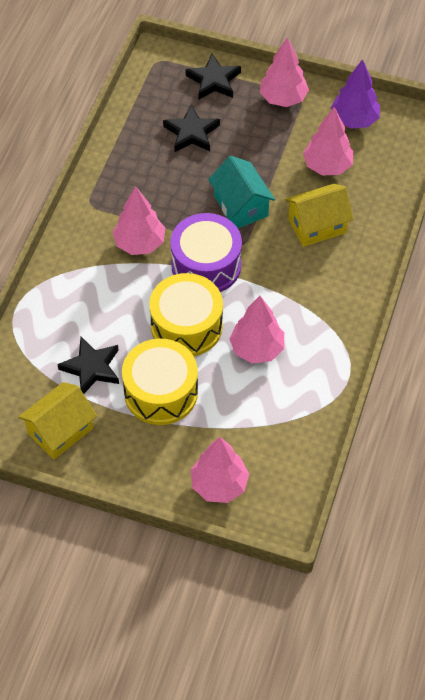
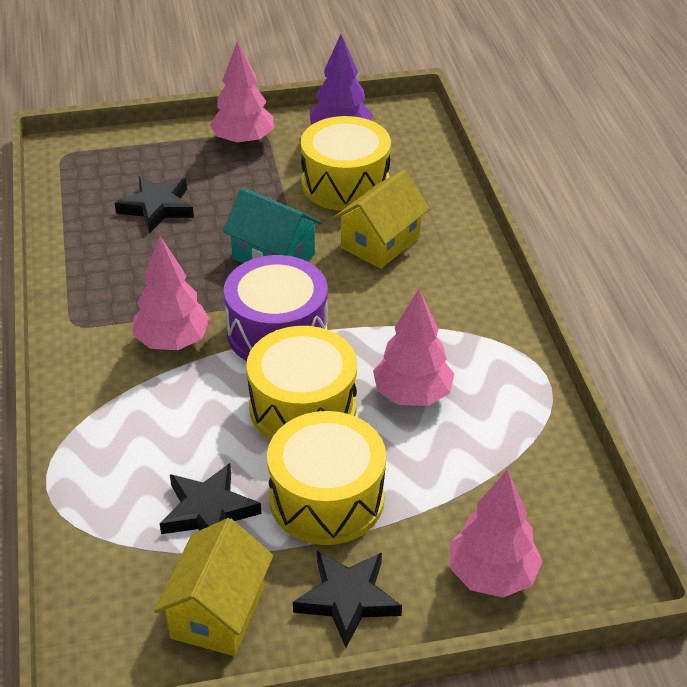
camera: 30 degrees left, 15 degrees down
(213, 81) = (147, 151): black star -> black star (347, 599)
(327, 166) = (345, 184): pink tree -> yellow drum

